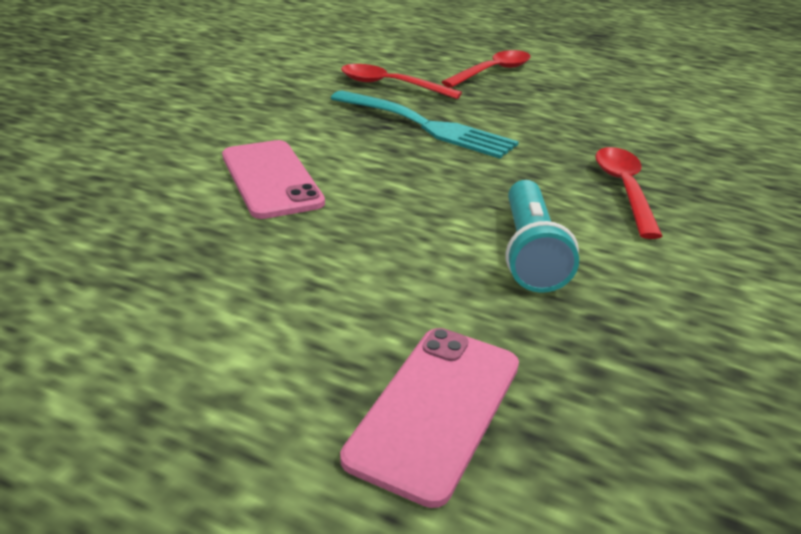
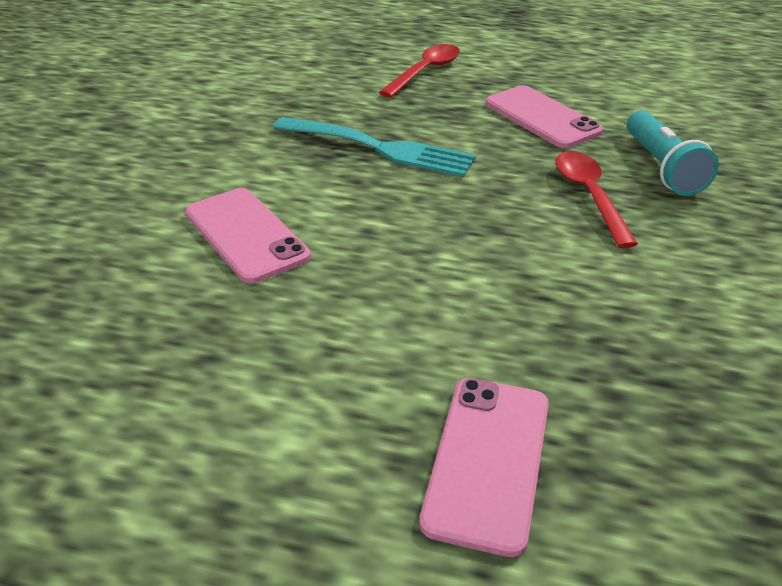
camera: 10 degrees left, 5 degrees up
(390, 85) = (328, 102): red spoon -> none
(530, 253) = (523, 280): turquoise flashlight -> turquoise flashlight (662, 168)
(596, 120) = (542, 117): none -> pink phone

